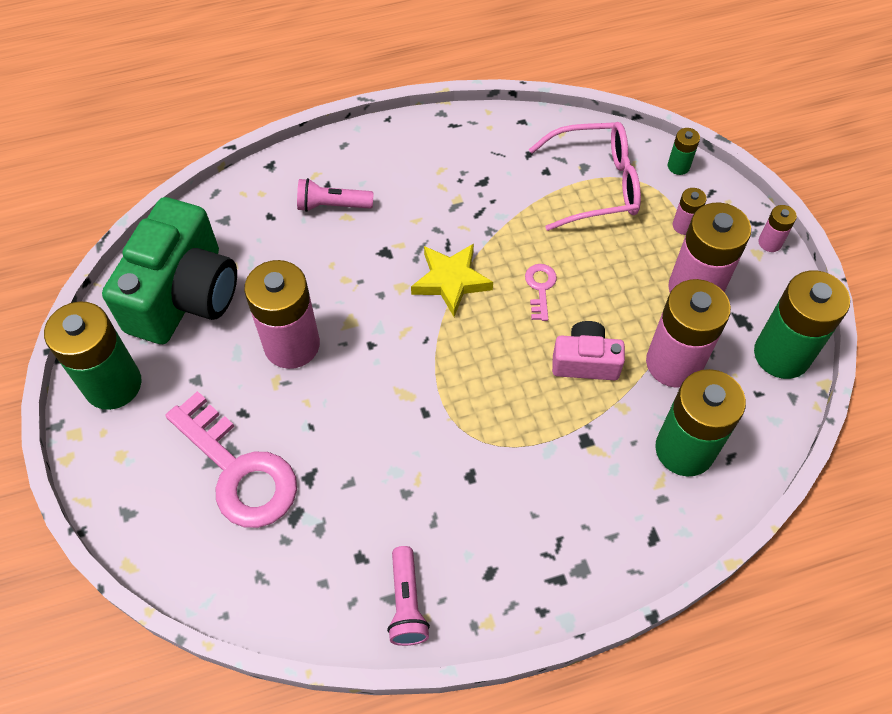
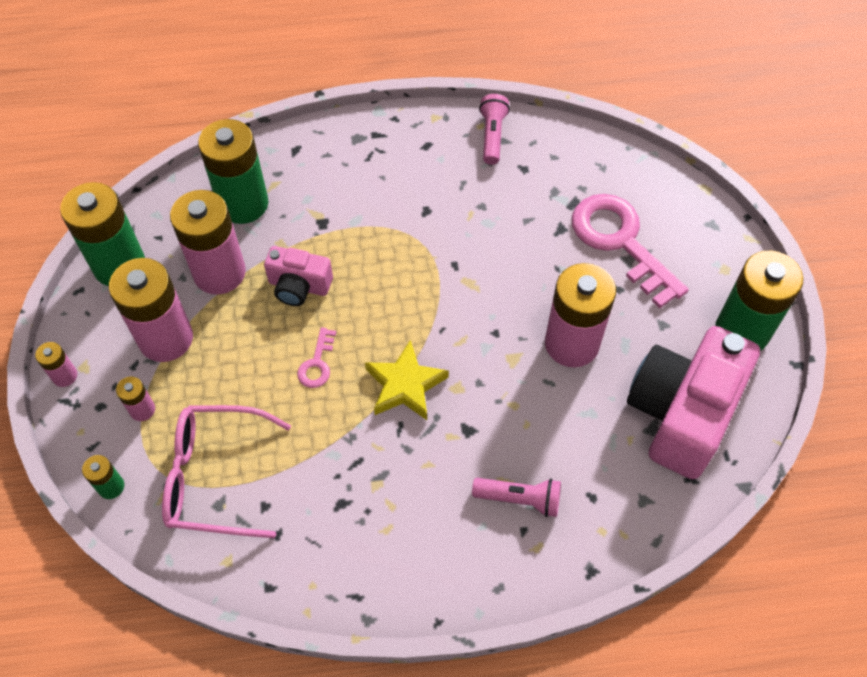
camera: 170 degrees left, 0 degrees up
(184, 295) = (682, 413): green camera -> pink camera

